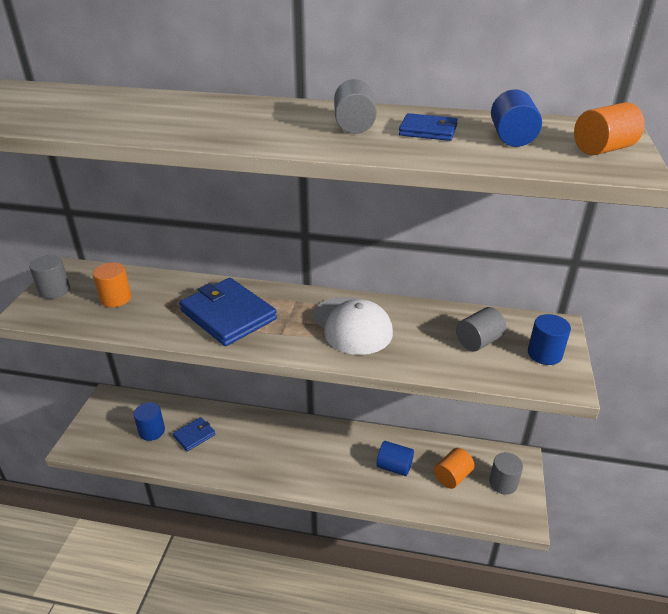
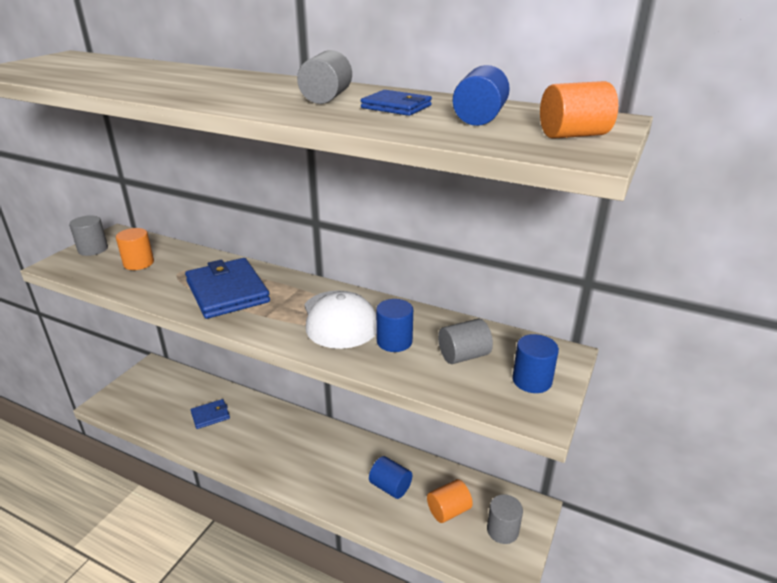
camera: 15 degrees right, 5 degrees down
(152, 431) = (175, 404): blue cylinder -> blue cylinder (394, 341)

